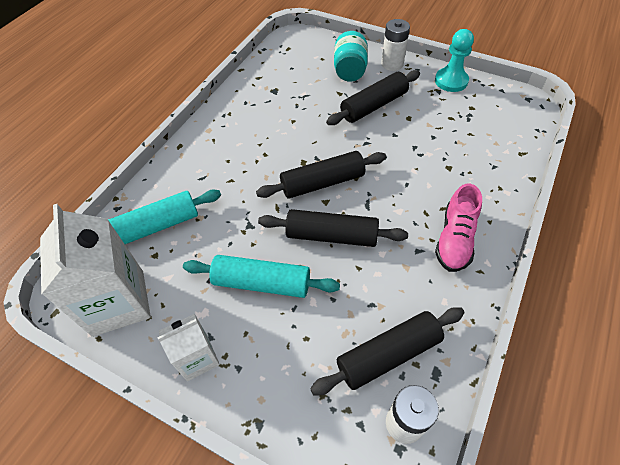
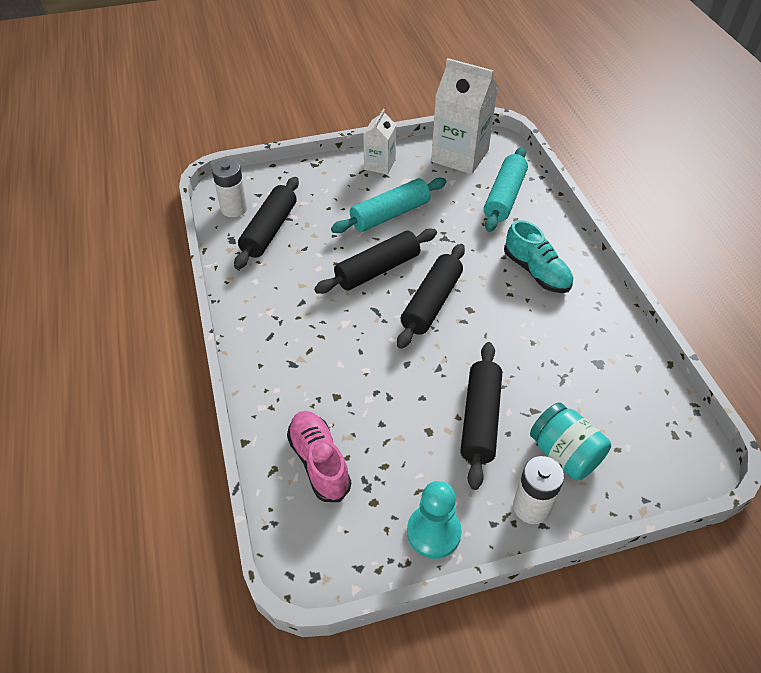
camera: 135 degrees right, 5 degrees down
(228, 155) = (536, 272): none -> turquoise shoe
(454, 239) = (279, 329): pink shoe -> pink shoe (319, 462)

